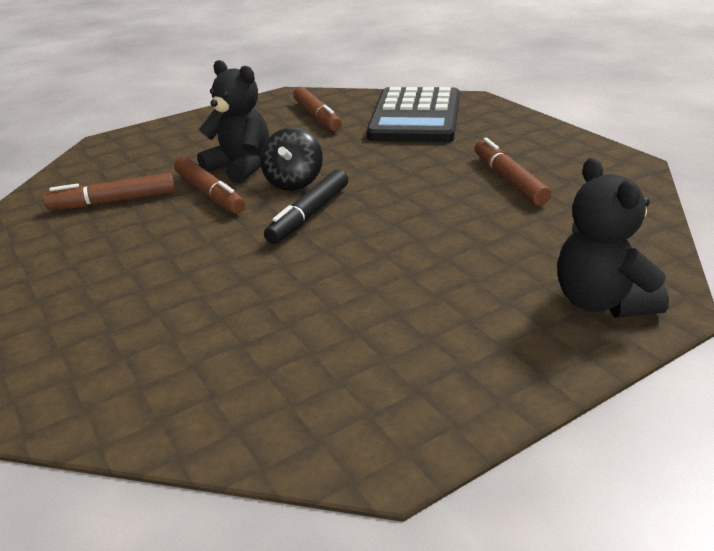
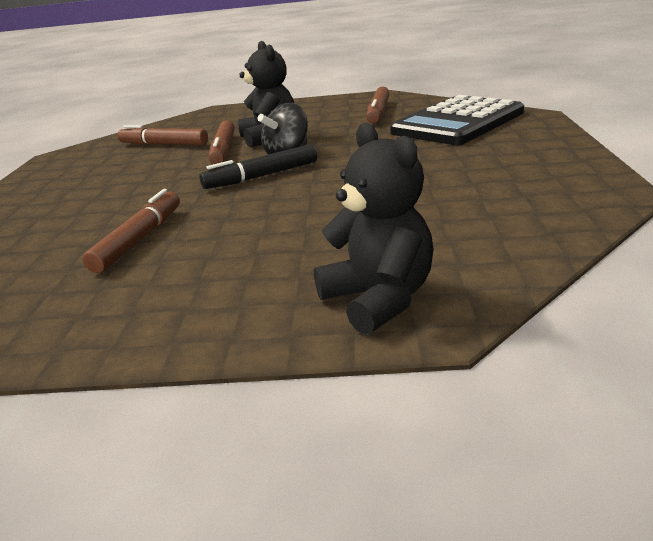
camera: 35 degrees right, 5 degrees down
(508, 180) = (461, 183): brown marker -> brown marker (139, 239)
(601, 302) = (379, 299): black teddy bear -> black teddy bear turned 135 degrees clockwise

